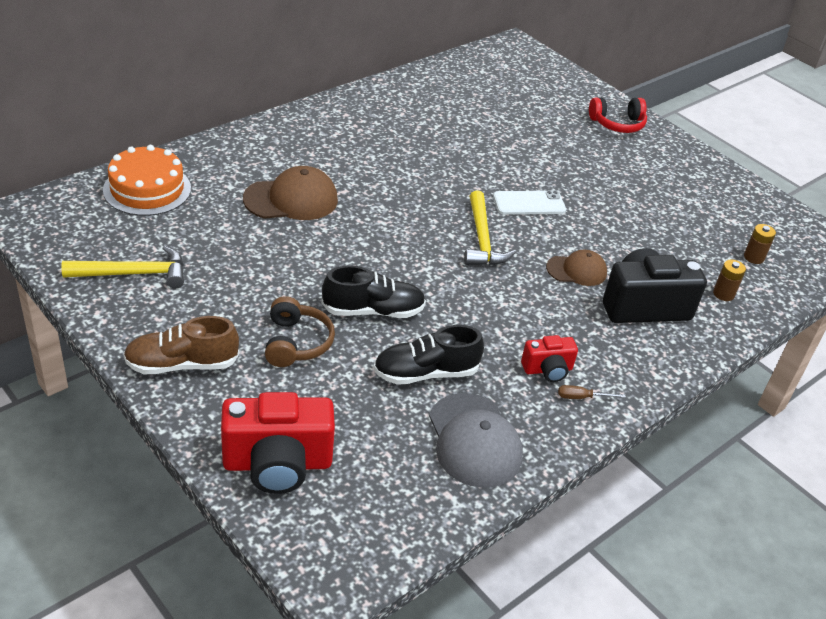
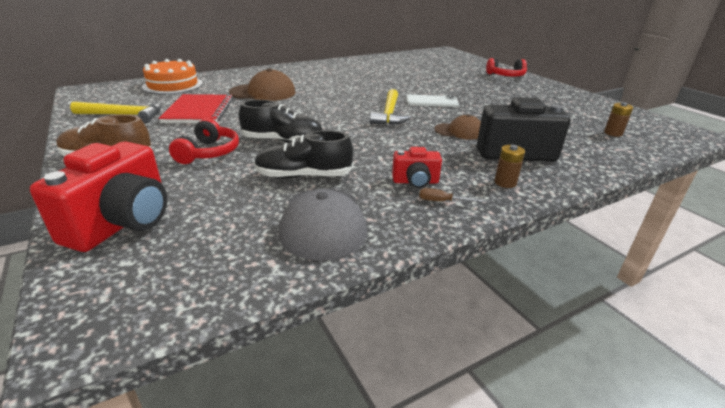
camera: 15 degrees right, 10 degrees down
(228, 254) = (199, 111): none -> red notebook
(277, 463) = (123, 223): red camera -> red camera turned 75 degrees counterclockwise
(296, 343) = (209, 153): brown headphones -> red headphones
(723, 294) = (587, 150): brown battery -> brown battery (505, 183)

